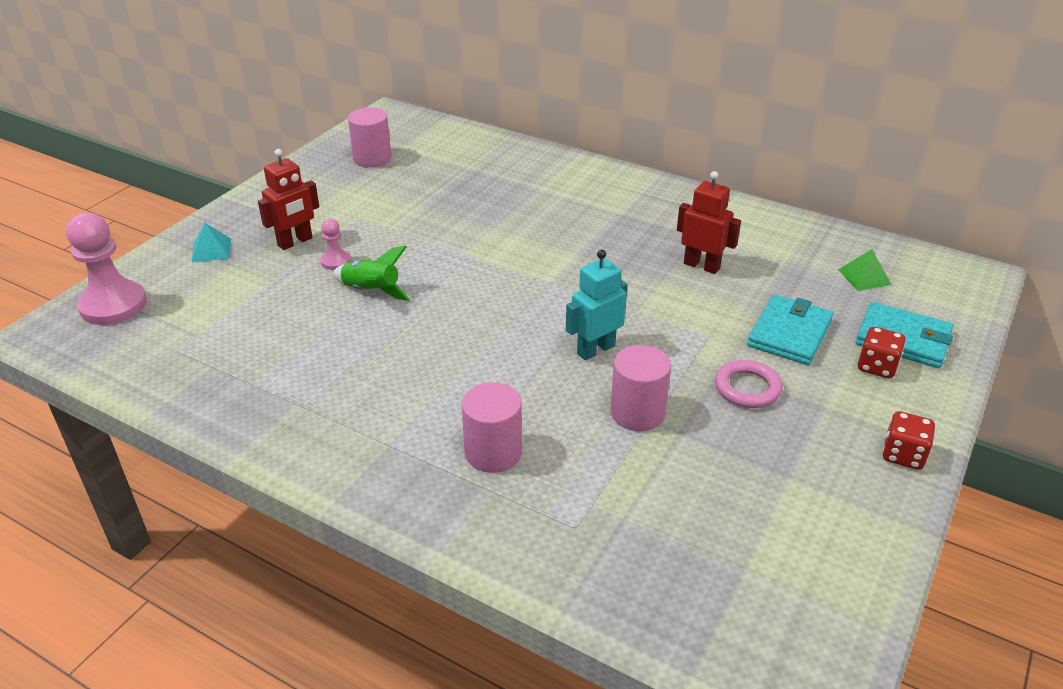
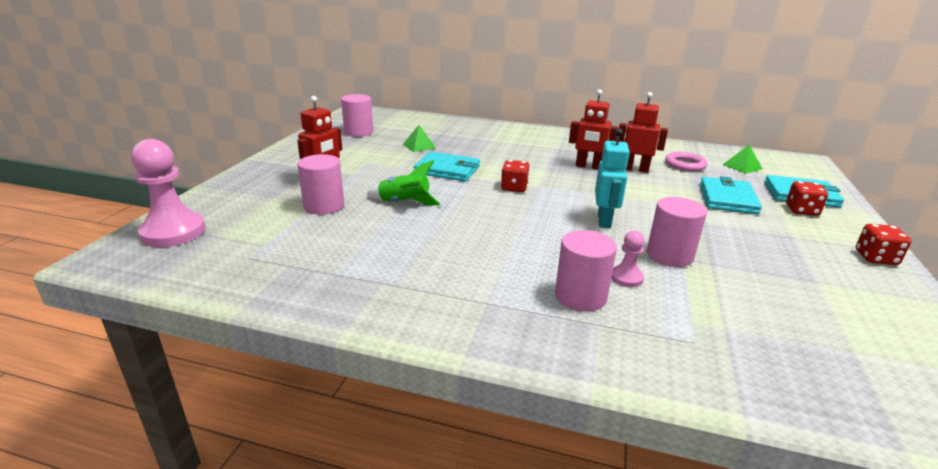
camera: 15 degrees left, 10 degrees down
(211, 250) = (253, 189): turquoise pyramid -> none
(279, 285) = (324, 206): none -> pink cylinder
(335, 261) = (363, 188): pink pawn -> pink pawn (626, 278)
(437, 192) = (419, 146): none -> green pyramid
(450, 241) = (447, 170): none -> turquoise wallet
(517, 281) = (514, 188): none -> red dice
(595, 349) = (604, 221): turquoise robot -> turquoise robot turned 150 degrees clockwise
(640, 254) = (588, 166): none -> red robot
(747, 388) = (732, 231): pink ring -> pink ring (685, 165)

